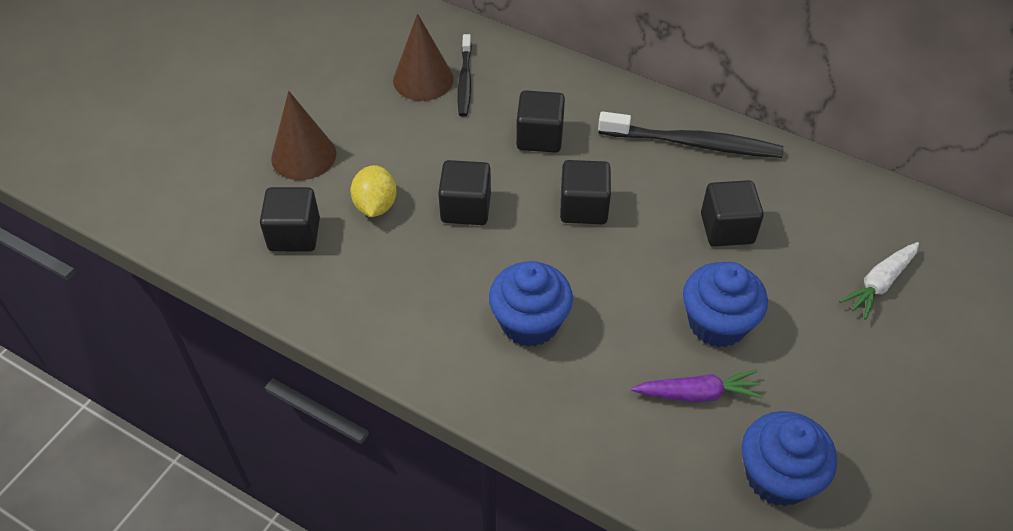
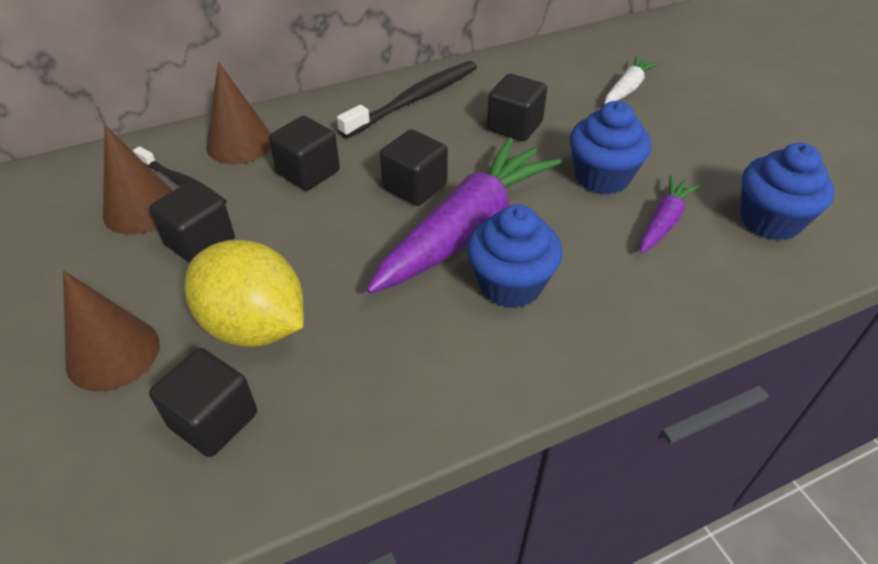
camera: 55 degrees left, 5 degrees down
(375, 206) = (255, 326): yellow lemon -> yellow lemon, size x1.72
(466, 208) = (334, 259): black cube -> black cube (200, 242)
(533, 80) = (240, 143): none -> brown cone
(564, 265) = (465, 230): none -> purple carrot
(879, 283) = (627, 89): white carrot -> white carrot turned 135 degrees counterclockwise

